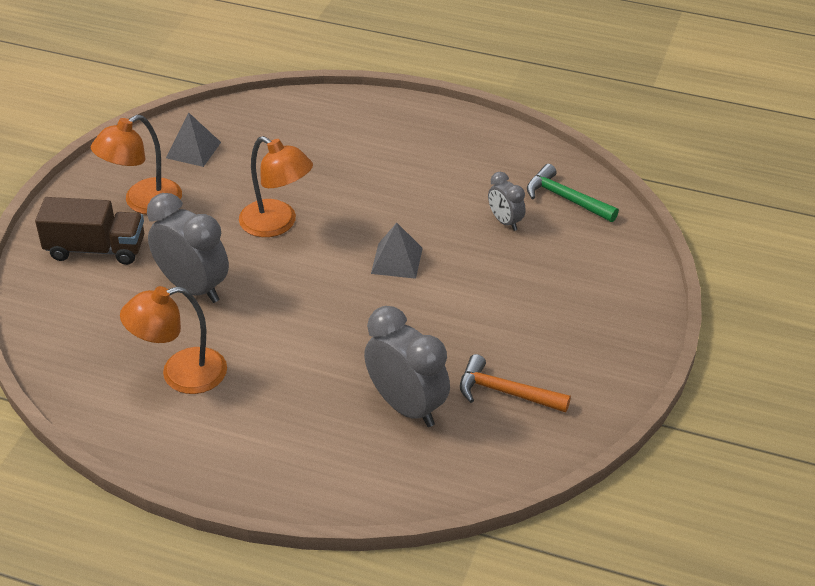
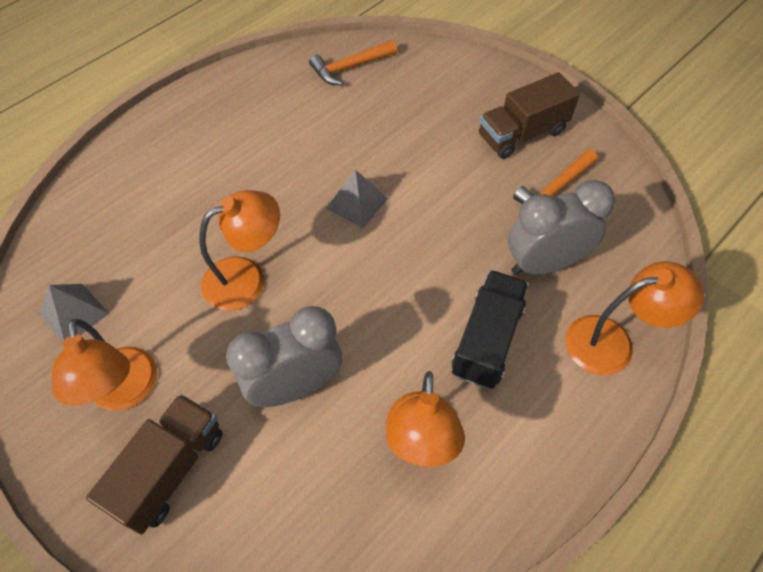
camera: 65 degrees left, 15 degrees up
(298, 389) = (487, 340): none -> black truck
(344, 476) = (612, 342): none -> orange lamp
(505, 221) = (353, 113): grey clock -> none
(566, 198) = (350, 67): green hammer -> orange hammer
(568, 348) = (522, 134): none -> brown truck

